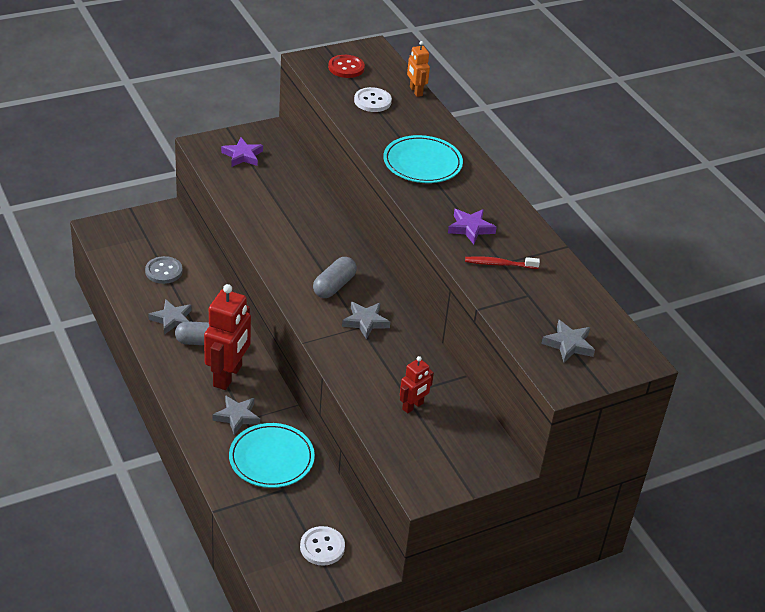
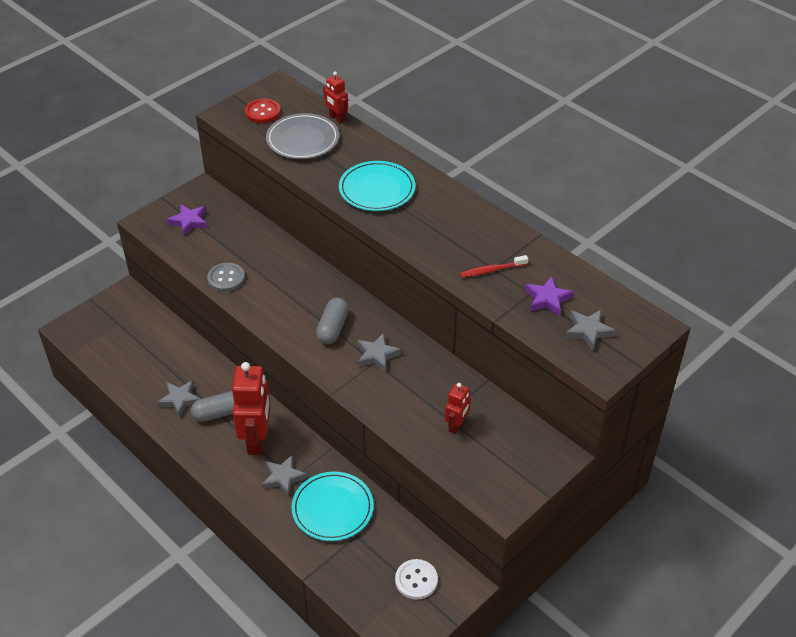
camera: 15 degrees left, 5 degrees up
(163, 271) = (150, 353): grey button -> grey button (226, 278)
(372, 101) = (303, 139): white button -> grey plate
(415, 91) = (337, 118): orange robot -> red robot
(470, 228) = (450, 242): purple star -> purple star (547, 299)

